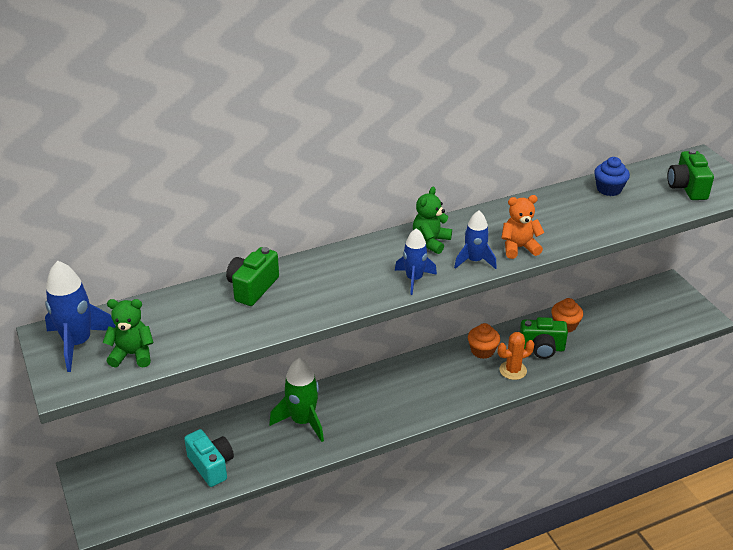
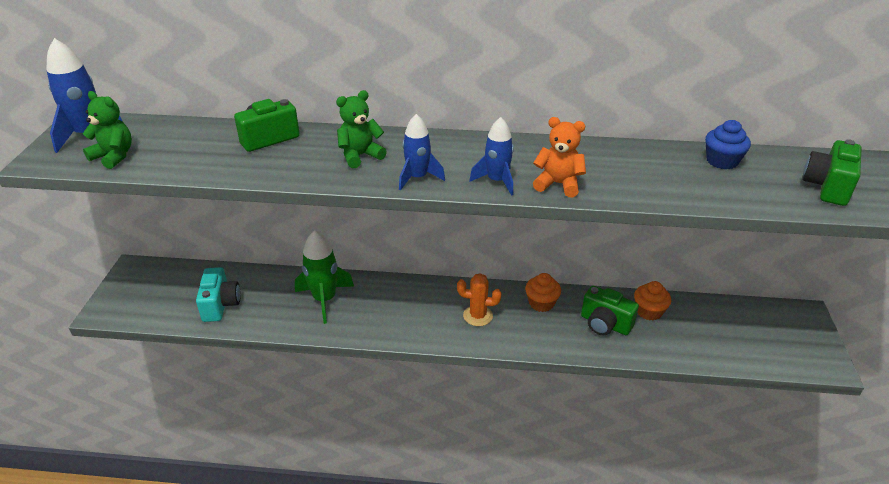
camera: 30 degrees right, 0 degrees up
(431, 242) = (471, 151): green teddy bear -> green teddy bear (360, 156)
(513, 370) = (557, 333): orange cactus -> orange cactus (478, 316)

